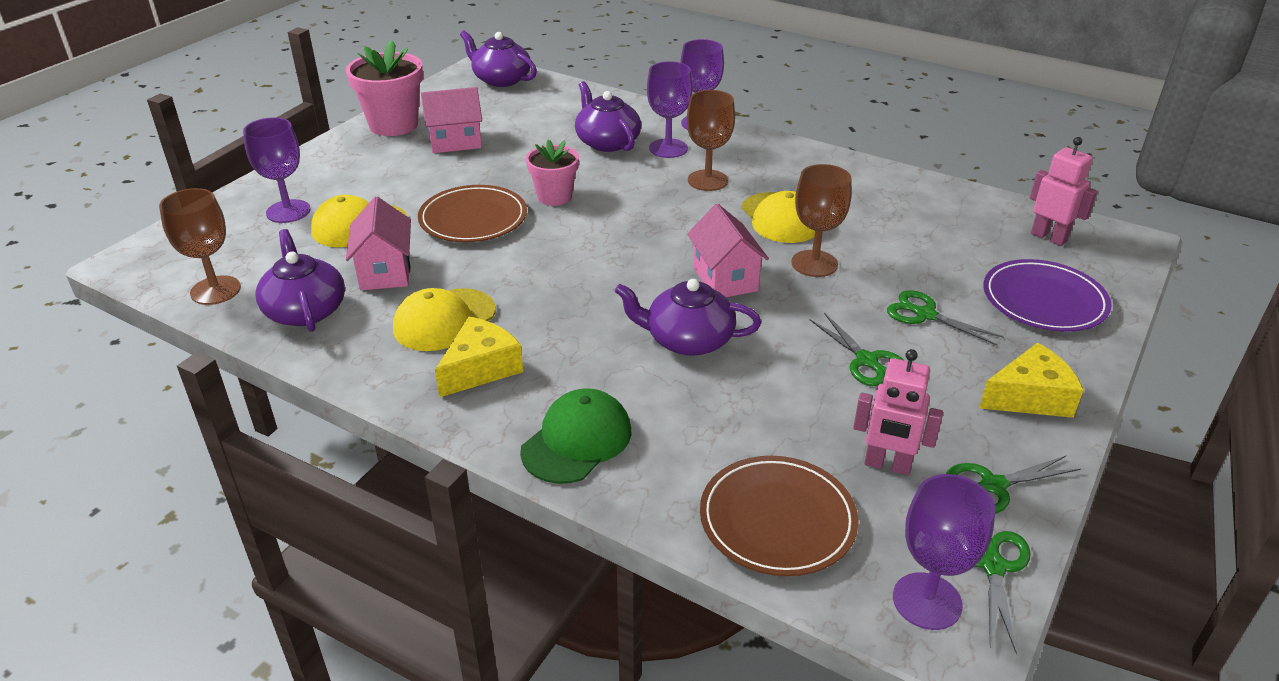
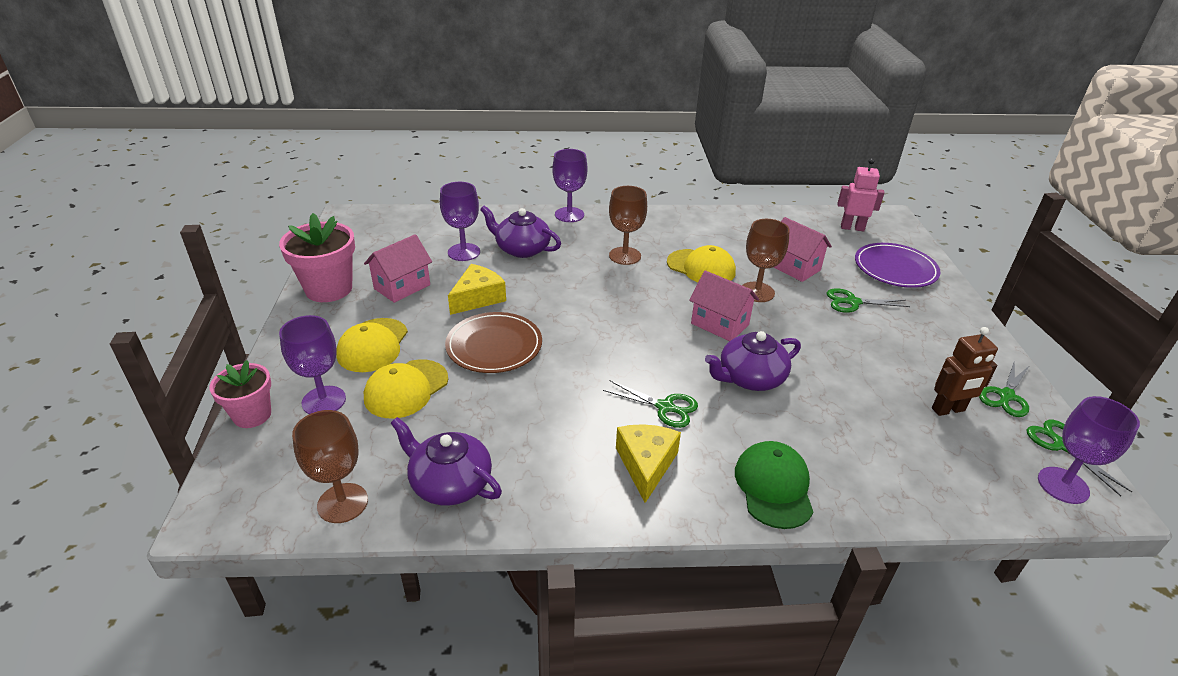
camera: 35 degrees left, 0 degrees up
(385, 271) = (477, 419): pink house -> pink house (794, 267)
(444, 320) = (573, 439): yellow cap -> yellow cap (373, 345)
(501, 79) = (377, 222): purple teapot -> none
(554, 196) = (535, 305): pink flower pot -> pink flower pot (252, 415)
(668, 148) = (570, 240): purple goblet -> purple goblet (464, 252)
(777, 519) = (941, 477): brown plate -> none
(867, 361) = (860, 346): green scissors -> green scissors (665, 407)
(887, 465) = (948, 410): pink robot -> brown robot
(1030, 397) = (958, 332): yellow cheese -> yellow cheese (478, 298)

